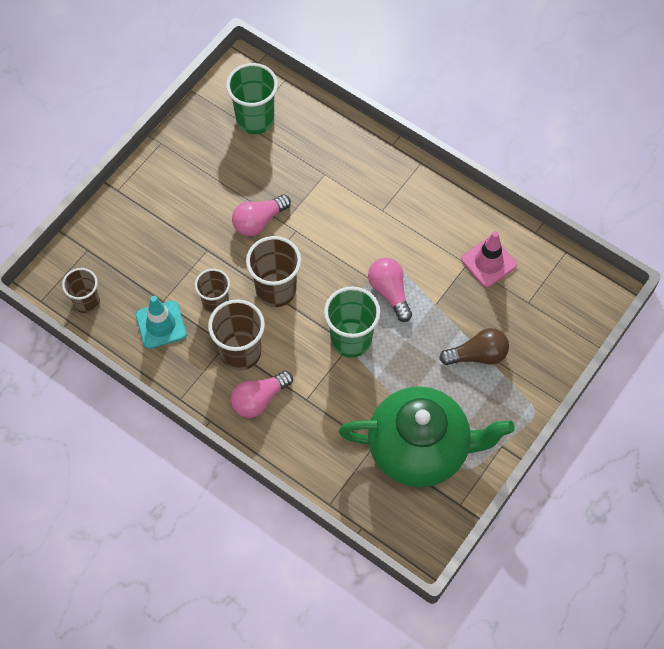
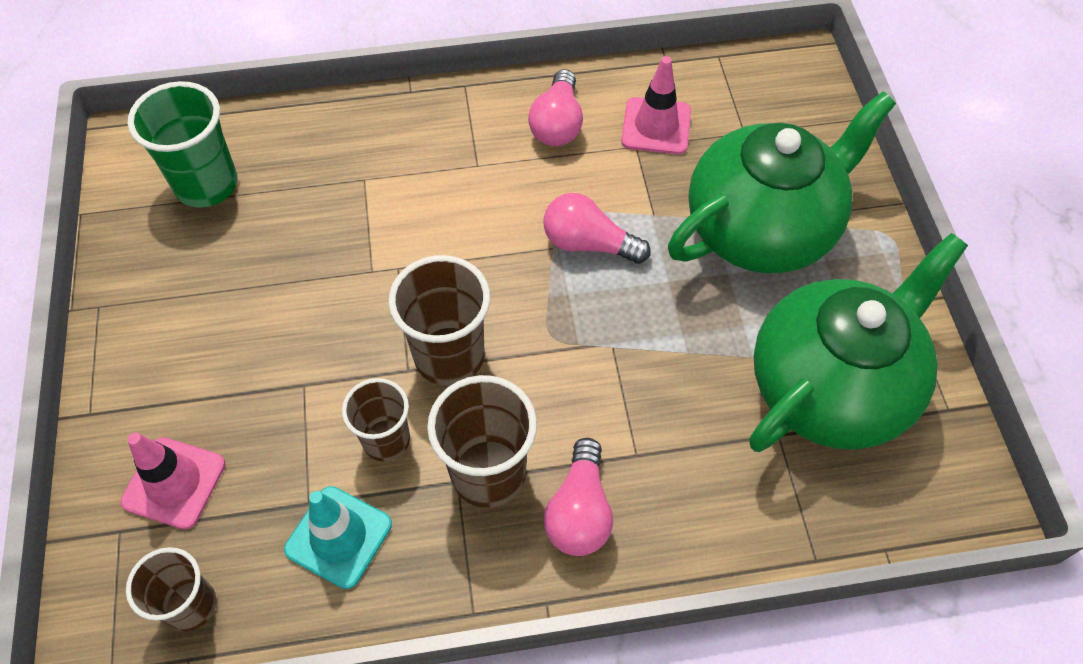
camera: 45 degrees left, 5 degrees down
(122, 248) = (174, 483): none -> pink traffic cone
(259, 221) = (338, 294): pink light bulb -> pink light bulb (557, 124)
(351, 339) = (607, 334): green cup -> none
(477, 355) = (762, 229): brown light bulb -> green teapot

